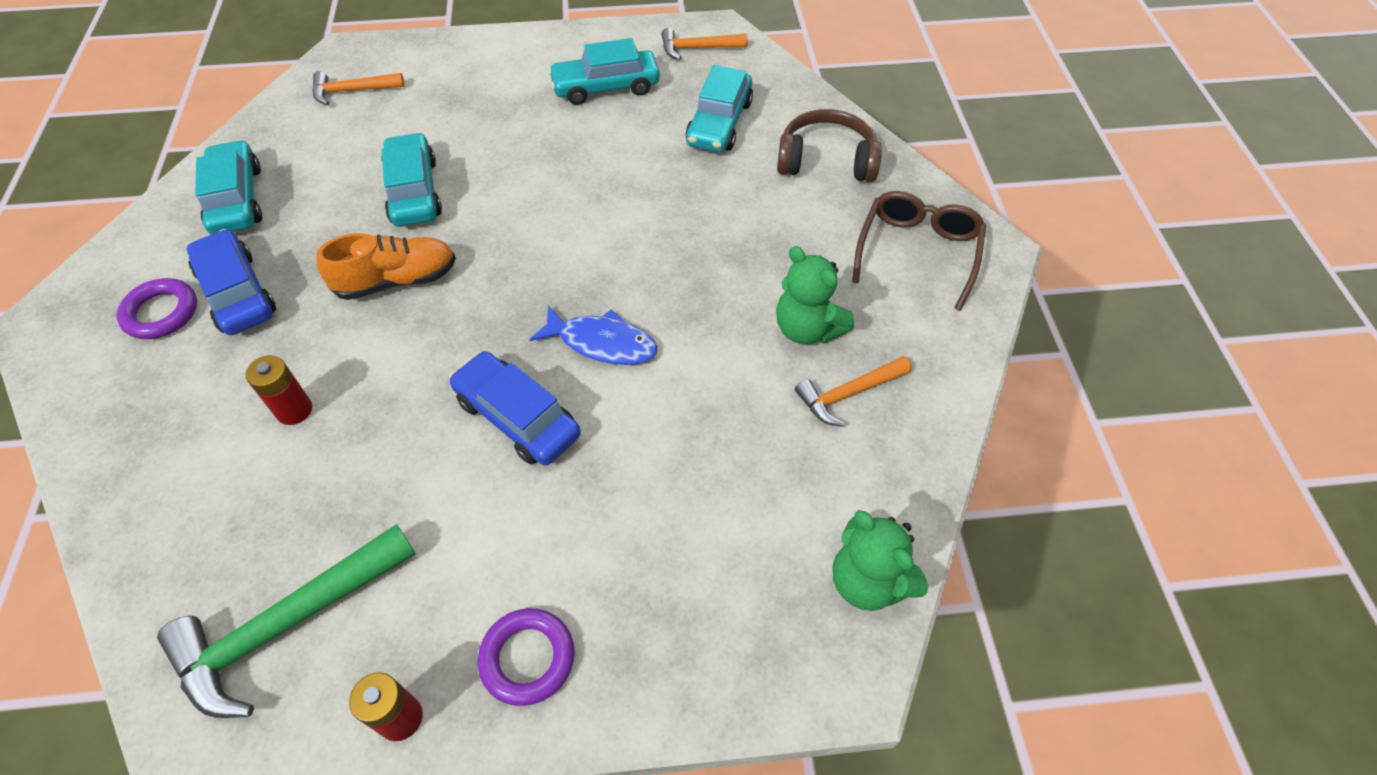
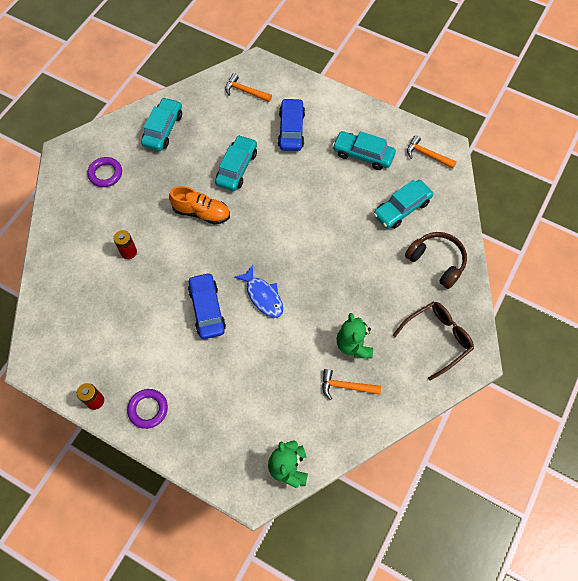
camera: 35 degrees right, 10 degrees up
(237, 293) = (138, 181): blue car -> blue car (291, 130)
(286, 625) = (79, 341): green hammer -> none

